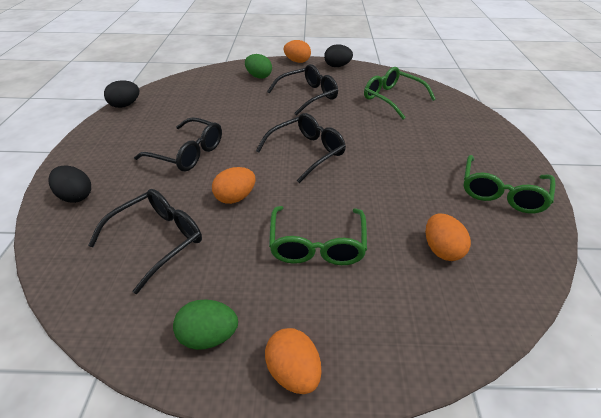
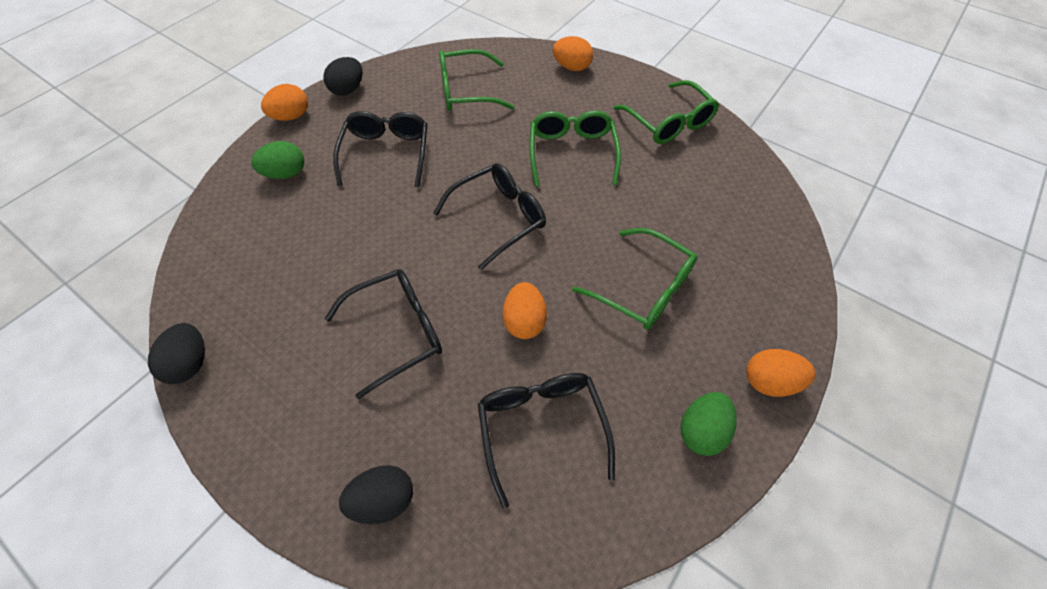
camera: 55 degrees left, 15 degrees up
(306, 152) = (498, 218): black glasses -> black glasses turned 60 degrees clockwise
(400, 159) = (572, 153): none -> green glasses
(441, 249) = (705, 206): orange egg -> orange egg (571, 67)

